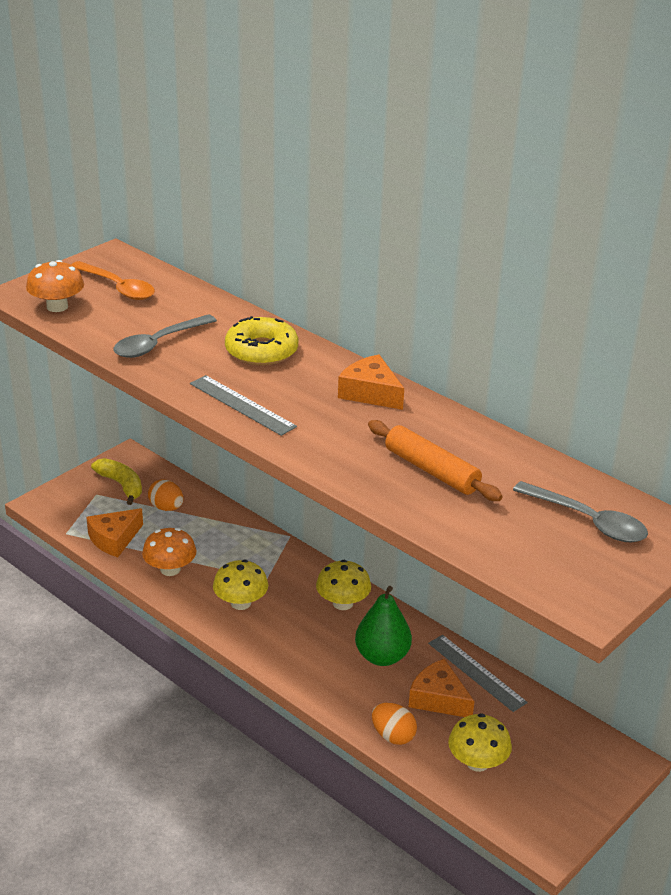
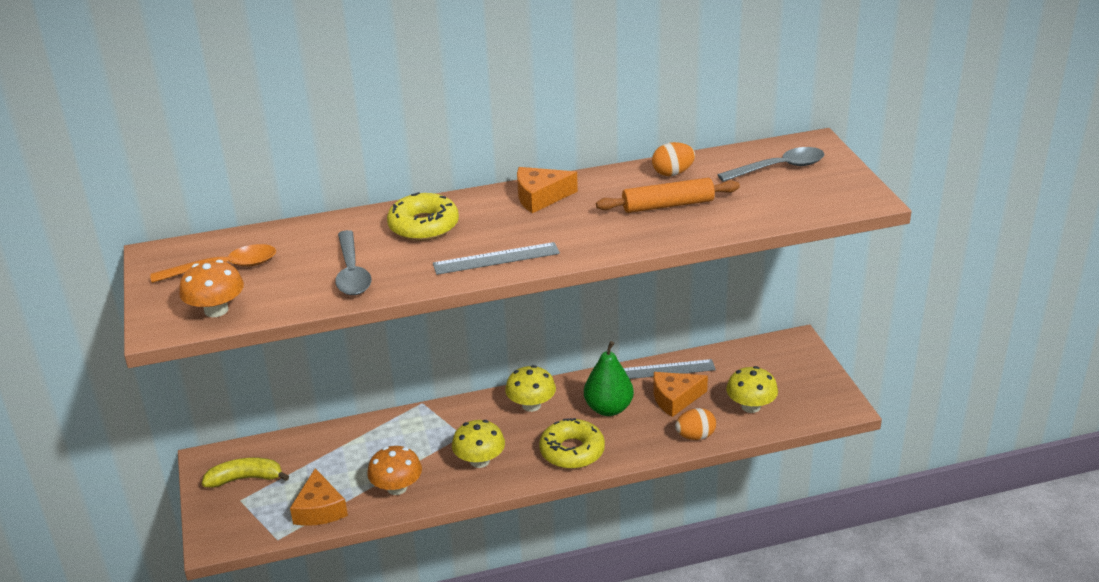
camera: 55 degrees left, 0 degrees up
(166, 508) = (309, 461): orange egg -> orange egg (672, 173)
(300, 656) = (572, 451): none -> yellow donut

